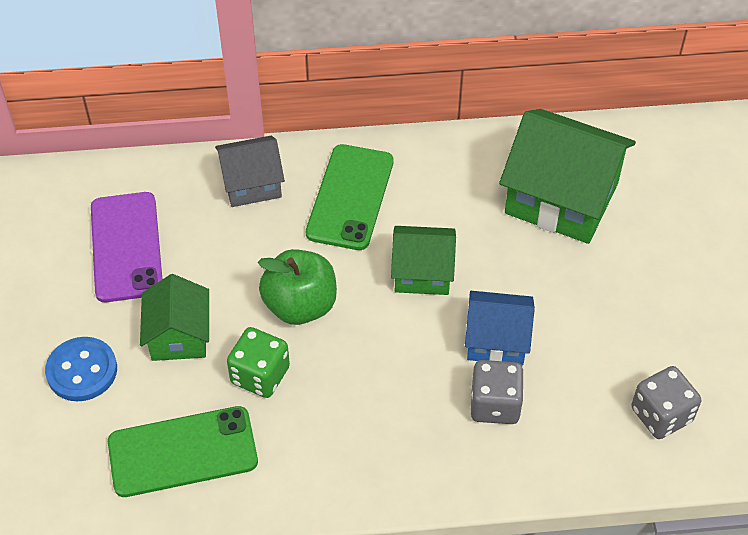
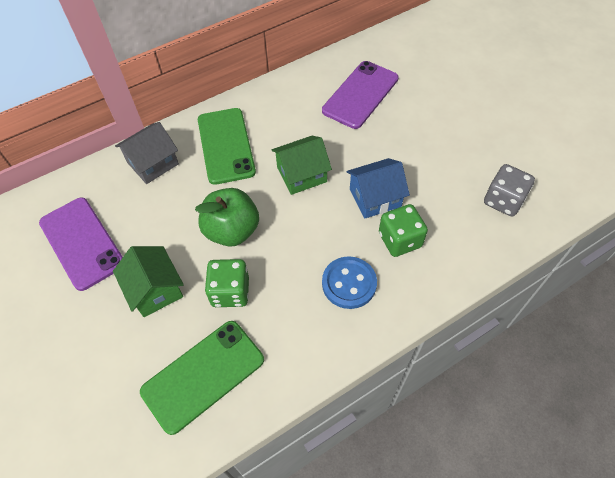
camera: 25 degrees left, 5 degrees up
(82, 371) = (92, 349): blue button -> blue button (349, 283)
(495, 405) = (400, 240): grey dice -> green dice
(561, 198) = (360, 94): green house -> purple phone

